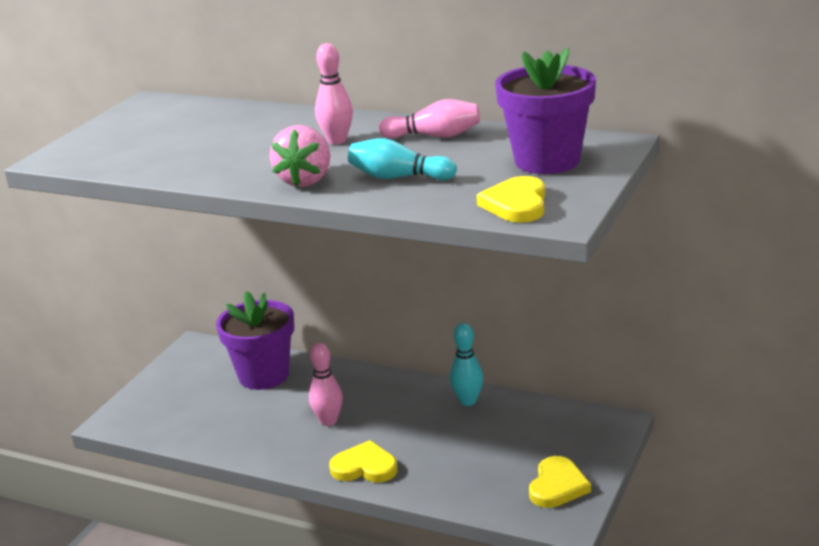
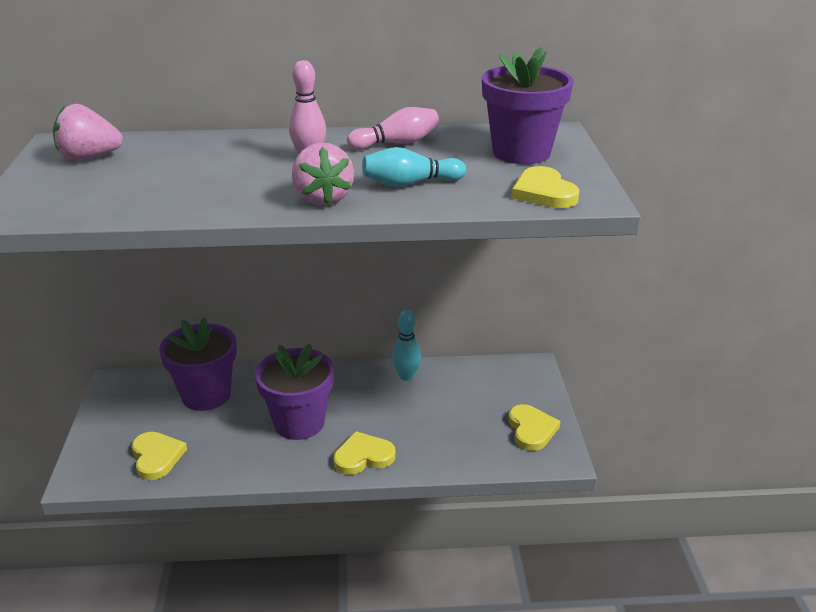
camera: 30 degrees left, 5 degrees up
(158, 117) = (89, 157): none -> pink strawberry
(184, 420) = (156, 457): none -> yellow heart
(328, 421) = (299, 423): pink bowling pin -> purple flower pot

